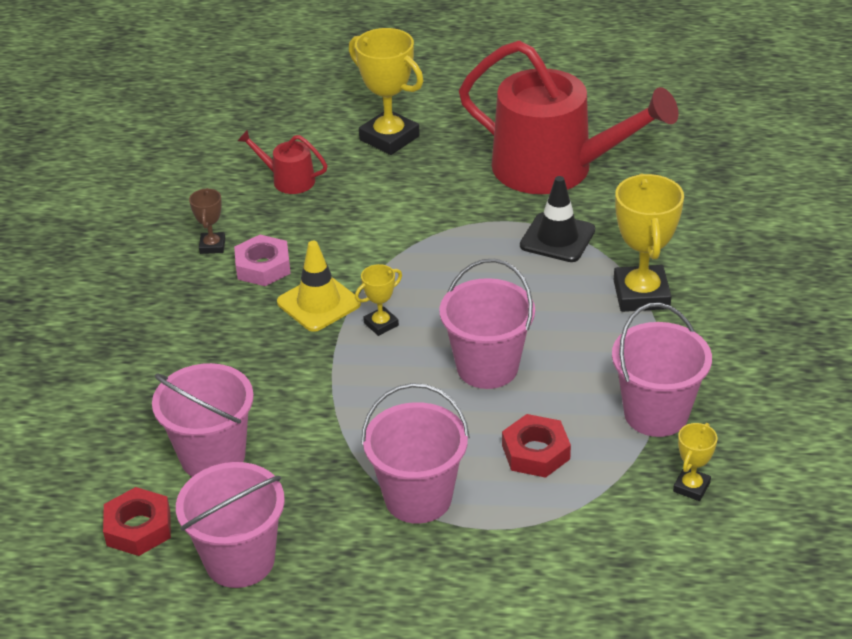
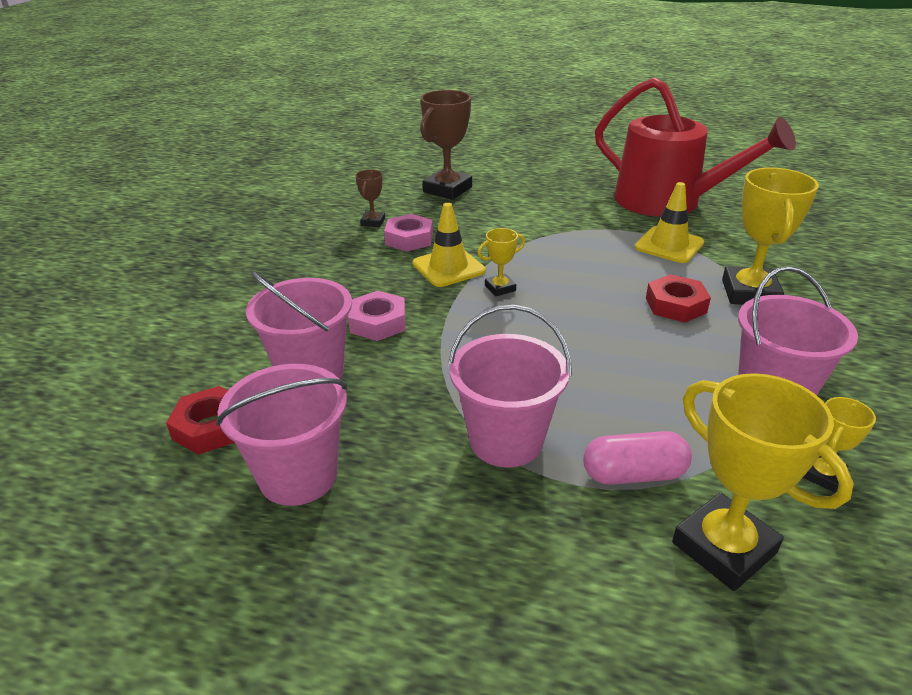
camera: 10 degrees right, 5 degrees down
(262, 387) = (378, 322): none -> pink nut
(288, 180) = (447, 189): red watering can -> brown trophy
(389, 138) = (533, 173): yellow trophy -> yellow trophy (724, 547)
(487, 367) = (595, 332): pink bucket -> none
(533, 511) = (633, 474): none -> pink capsule
(535, 452) = (639, 414): red nut -> red nut (675, 305)
(557, 238) = (669, 245): black traffic cone -> yellow traffic cone

